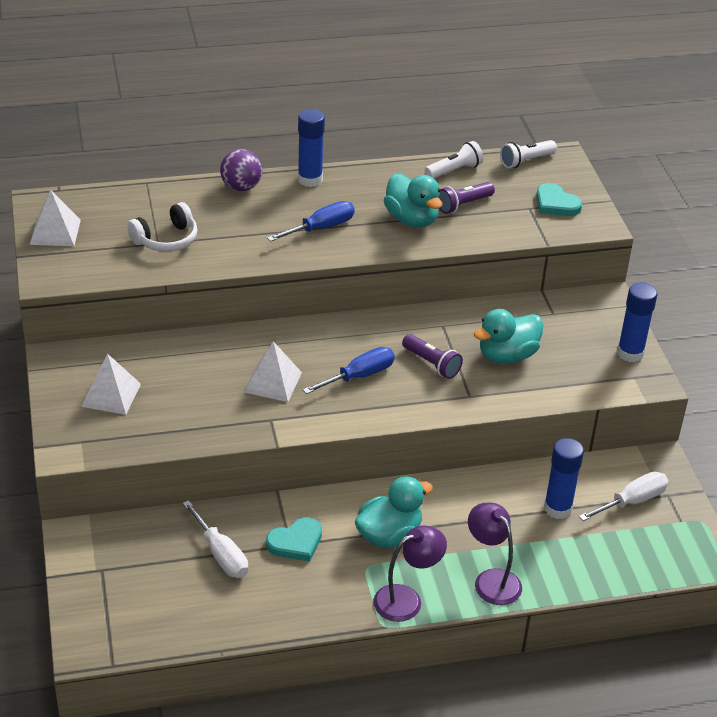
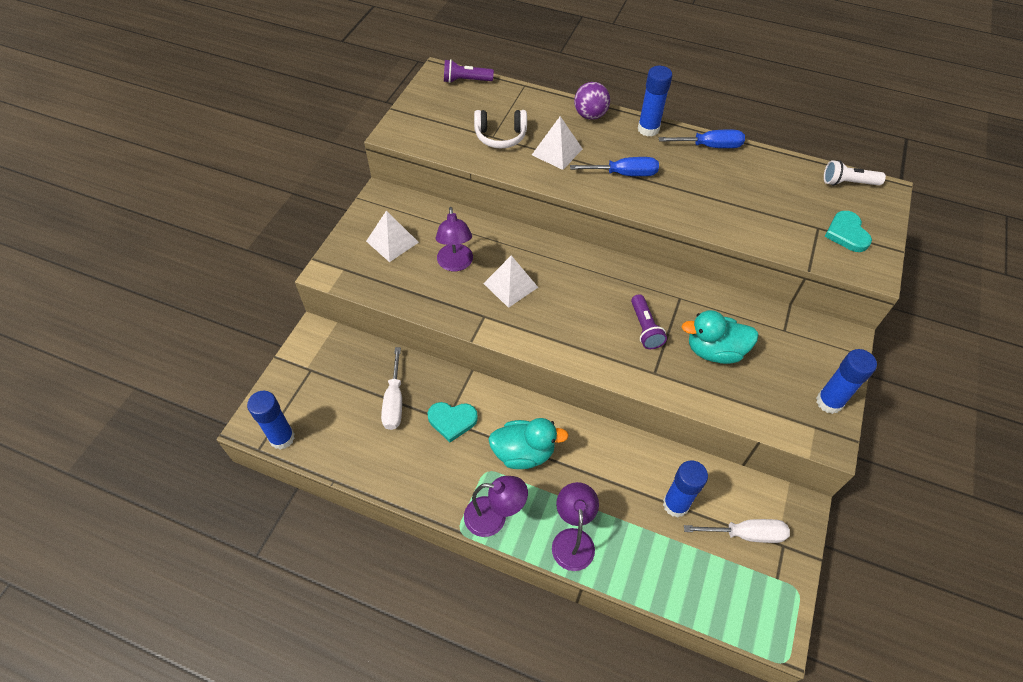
camera: 35 degrees right, 15 degrees up
(55, 232) = (430, 99): white pyramid -> white pyramid (557, 151)
(129, 643) = (282, 438): none -> blue glue stick
(199, 387) = (455, 264): none -> purple lamp
(359, 376) = (579, 311): blue screwdriver -> blue screwdriver (710, 146)
(412, 219) = (704, 196): turquoise duck -> none
(454, 170) = (776, 167): white flashlight -> none
(463, 205) = (760, 201): purple flashlight -> purple flashlight (466, 80)

